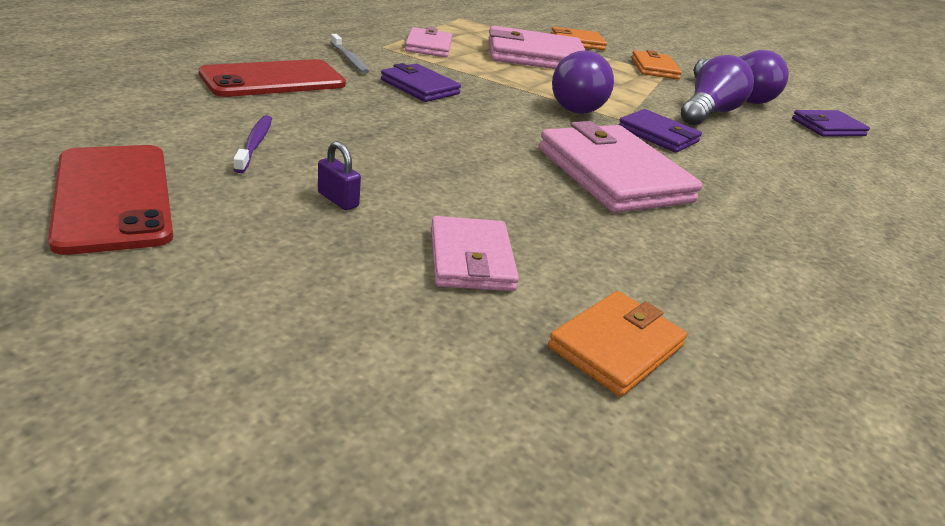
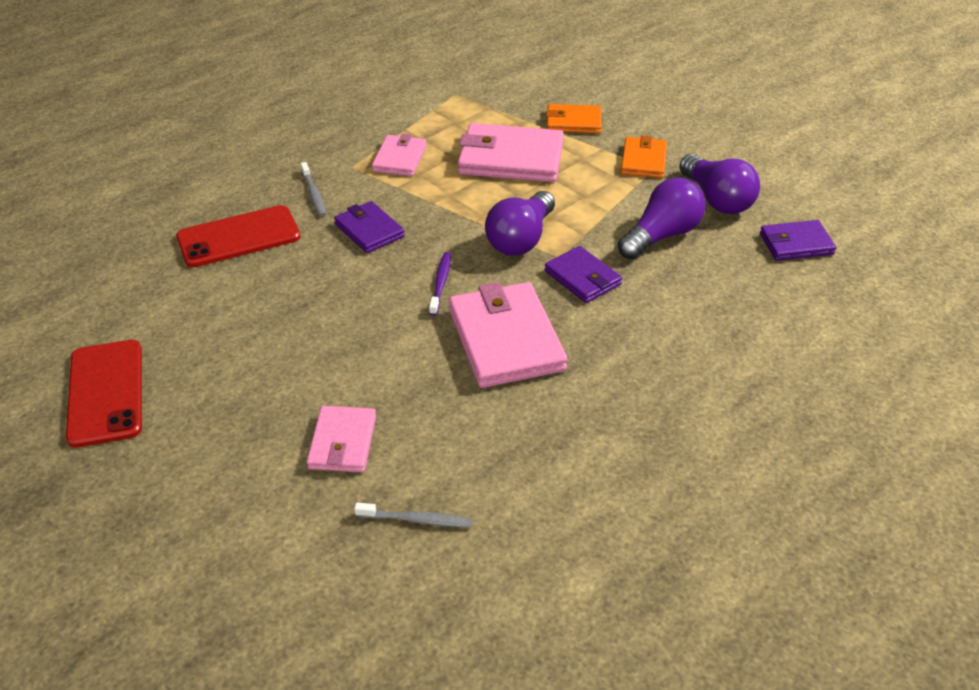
camera: 15 degrees right, 10 degrees up
(255, 144) = (210, 326): purple toothbrush -> purple toothbrush (441, 283)
(338, 200) = (260, 386): purple padlock -> none
(616, 347) = (416, 520): orange wallet -> grey toothbrush

